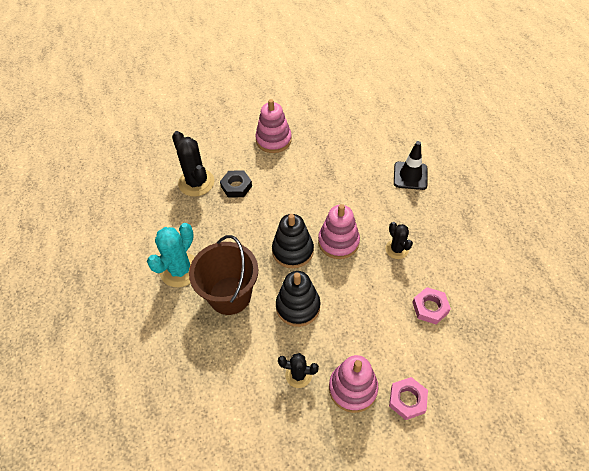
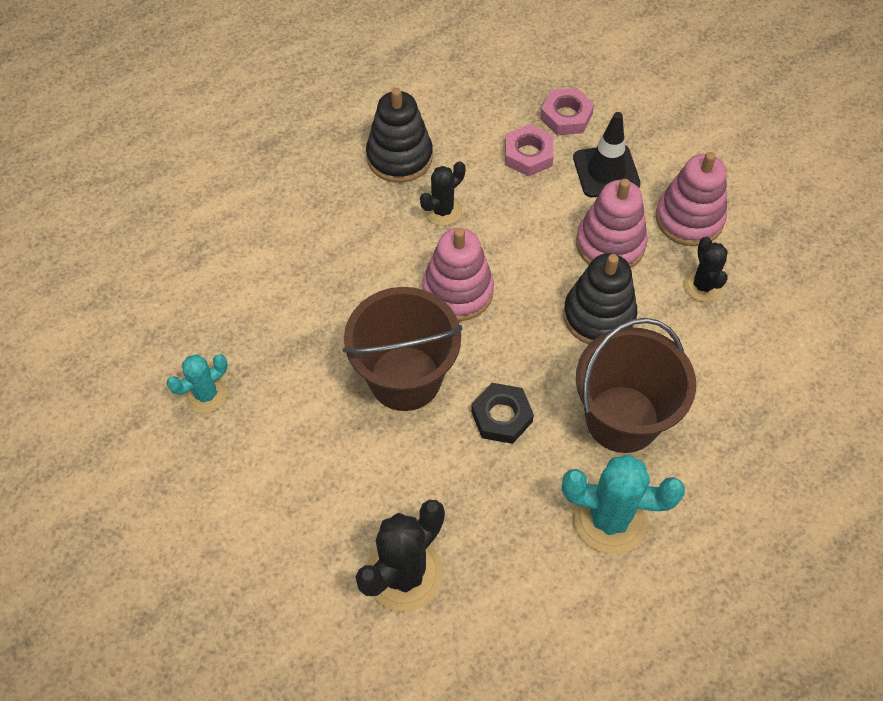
camera: 110 degrees left, 5 degrees up
(236, 186) = (390, 492): black nut -> black nut (501, 416)
(273, 140) = (247, 464): pink stacking toy -> pink stacking toy (610, 244)
(293, 251) = (500, 352): black stacking toy -> black stacking toy (399, 157)
(294, 206) = (405, 378): none -> brown bucket
(315, 132) = (206, 394): none -> turquoise cactus
(407, 400) = (673, 158): pink nut -> pink nut (566, 116)
(410, 176) = (281, 219): black traffic cone -> black traffic cone (606, 171)

